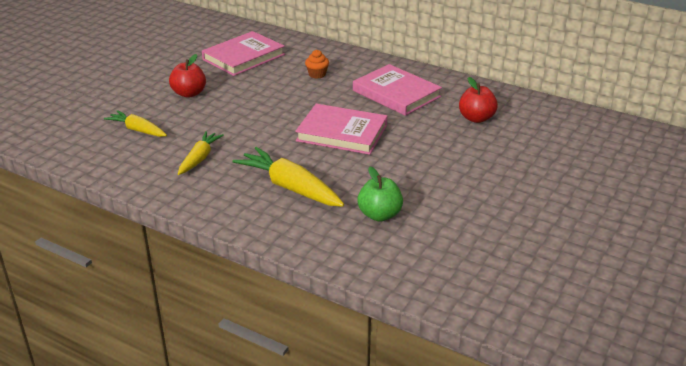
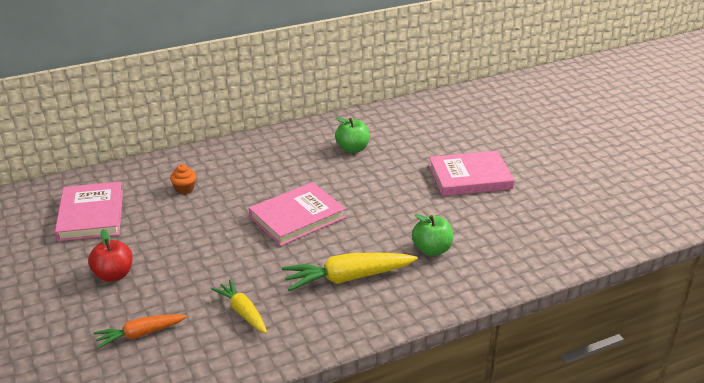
camera: 55 degrees left, 0 degrees up
(138, 130) = (140, 334): yellow carrot -> orange carrot
(396, 94) = (271, 165): pink book -> pink book (470, 177)
(476, 118) = (352, 149): red apple -> green apple

